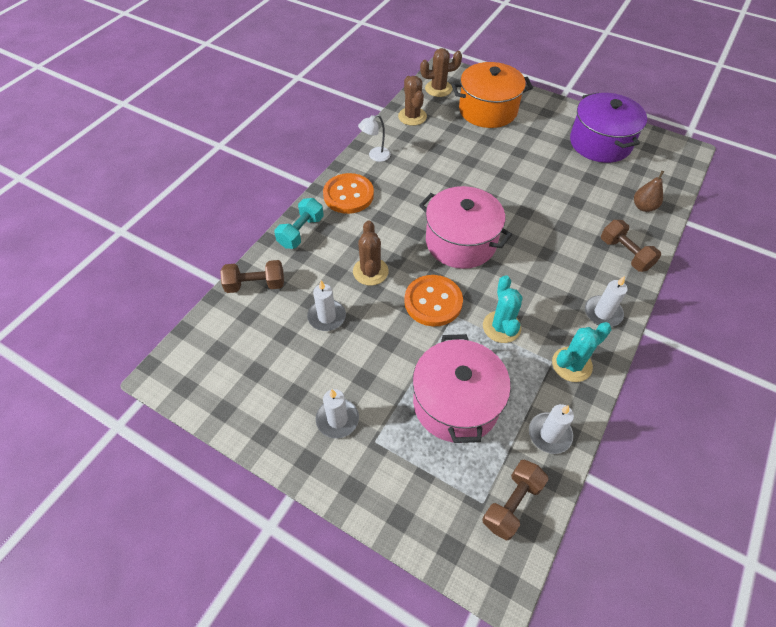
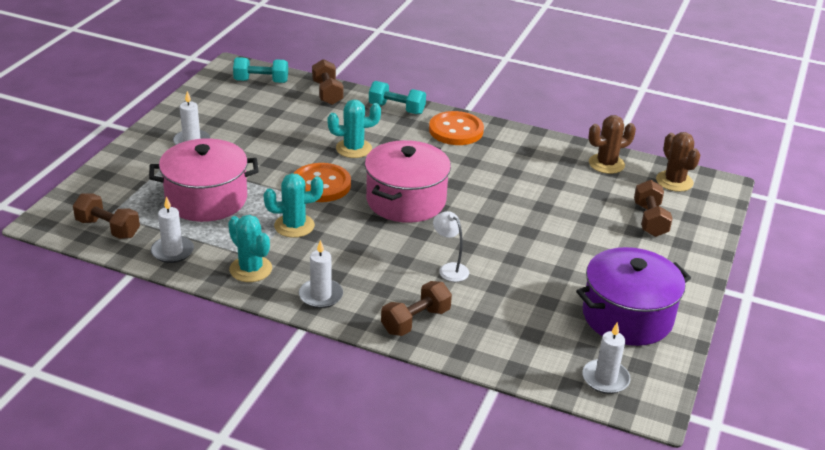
camera: 80 degrees right, 20 degrees down
(212, 345) = (261, 81): none -> turquoise dumbbell
(327, 317) = (296, 129): white candle -> white candle (605, 379)
(370, 271) = (353, 148): brown cactus -> turquoise cactus
(375, 156) = (523, 143): white lamp -> white lamp (449, 269)
(487, 110) = (650, 220): orange pot -> brown dumbbell
(643, 207) = (506, 346): brown pear -> none

